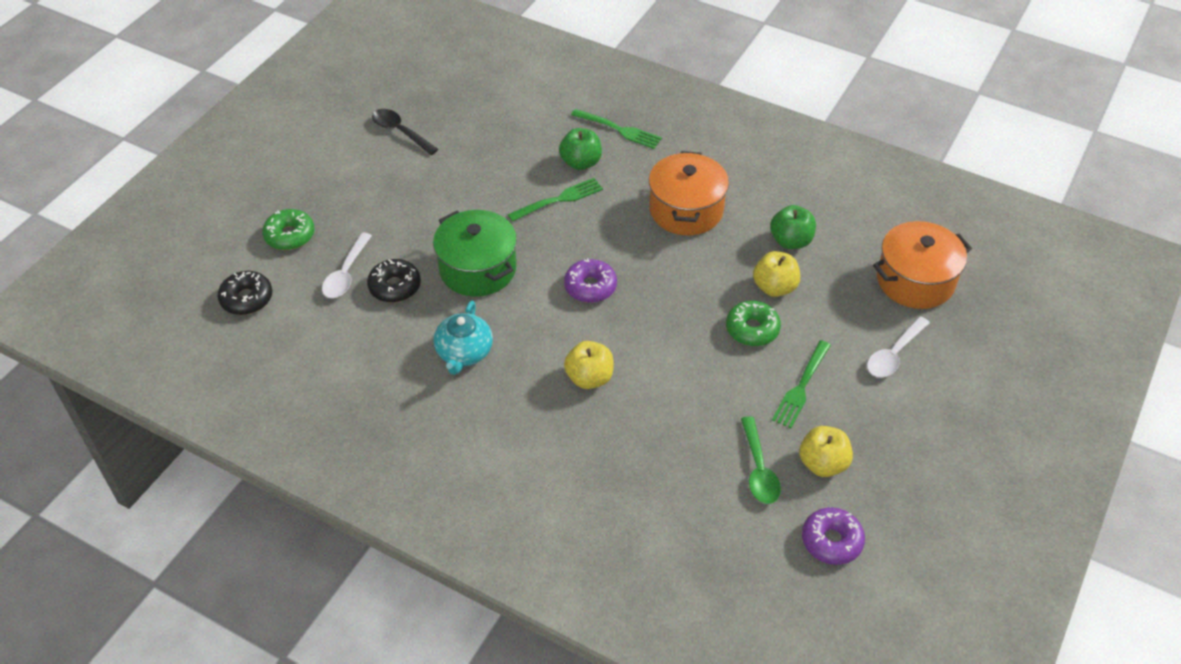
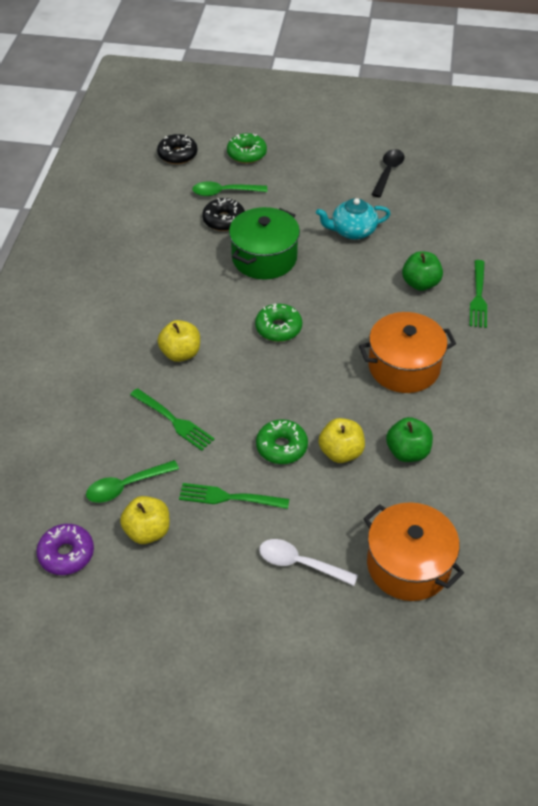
camera: 70 degrees right, 0 degrees up
(346, 274) = (224, 192): white spoon -> green spoon
(464, 353) = (176, 275): turquoise teapot -> turquoise teapot (352, 231)
(558, 200) = (367, 282): green fork -> green fork (173, 420)
(590, 287) = (278, 328): purple donut -> green donut

